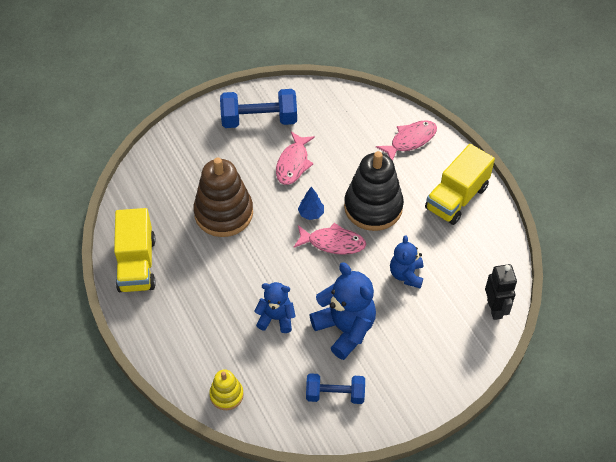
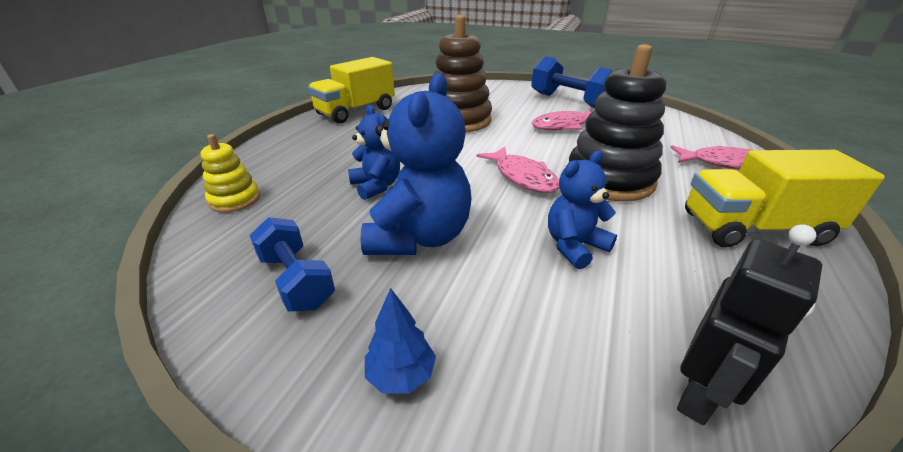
camera: 50 degrees right, 20 degrees down
(311, 213) = (532, 152): blue tree -> blue tree (401, 375)

